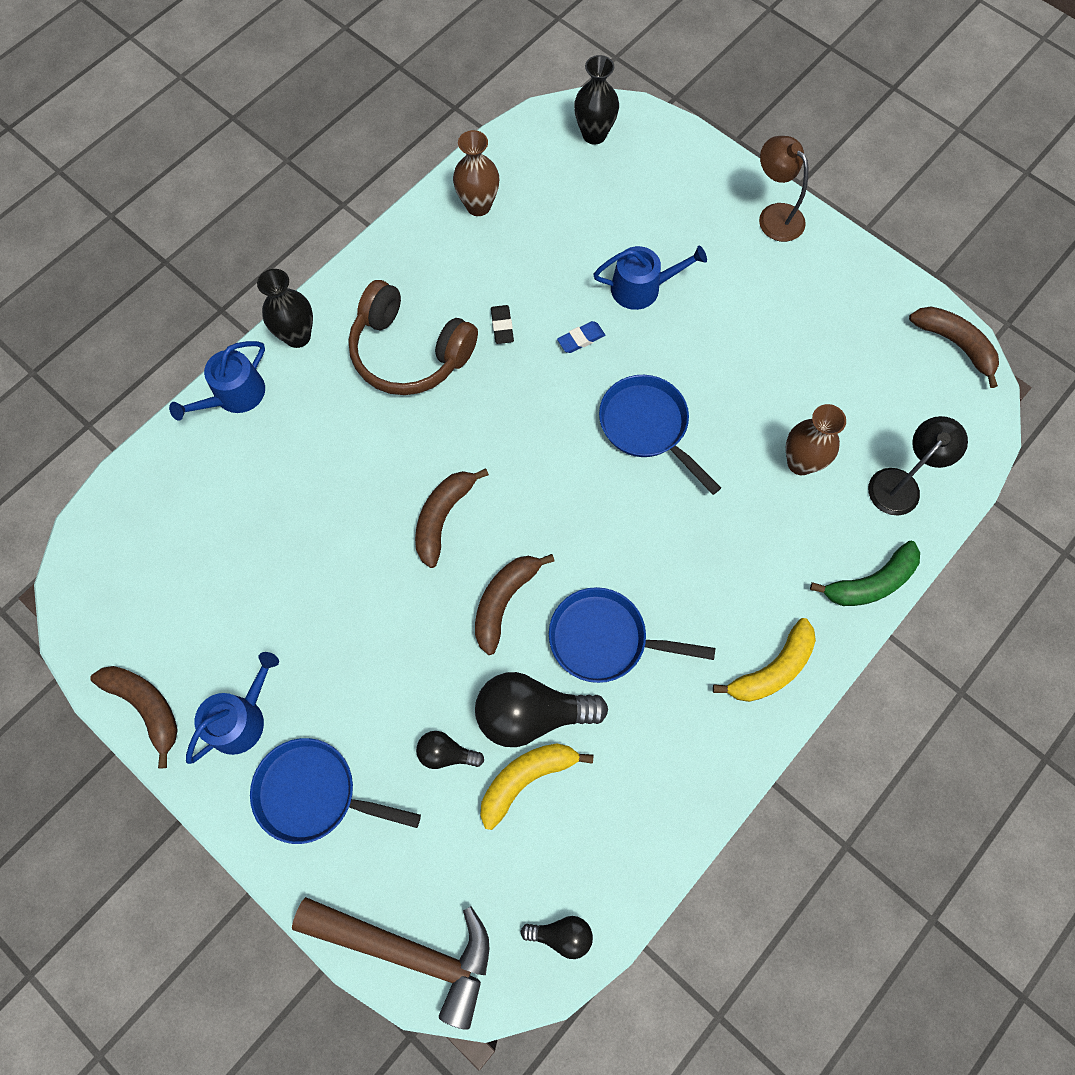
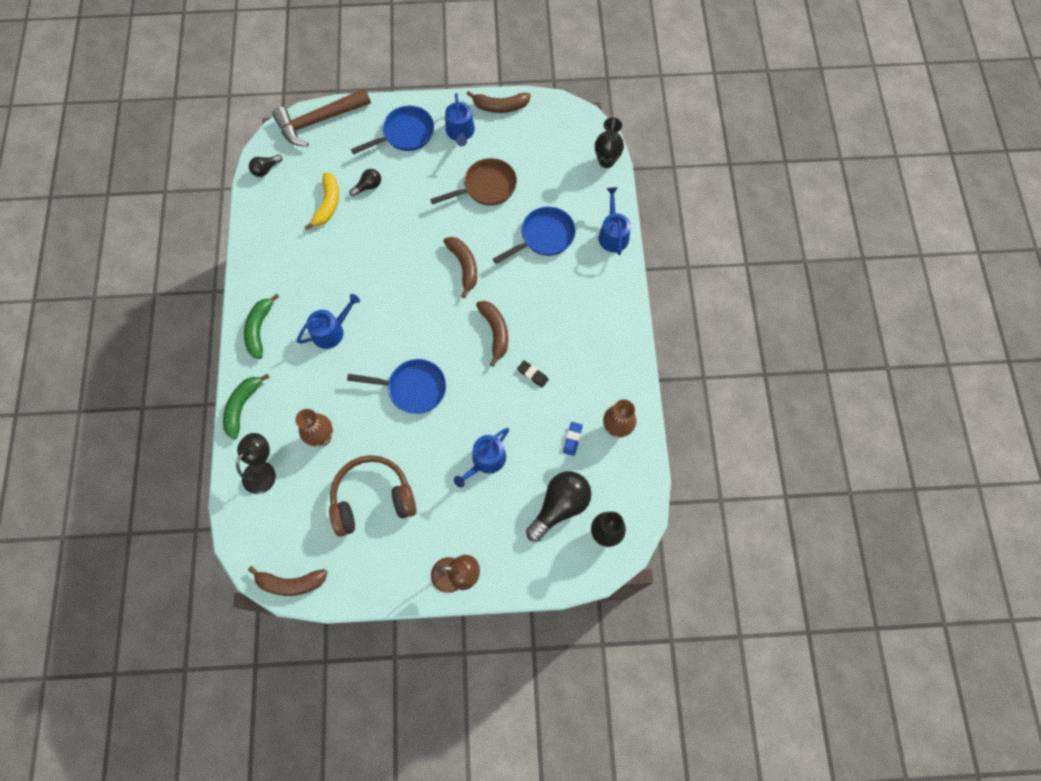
camera: 135 degrees right, 0 degrees up
(297, 336) = (619, 283): black vase -> black vase (606, 161)
(301, 599) = (486, 187): none -> brown pan
(409, 352) = (561, 322): brown headphones -> brown headphones (372, 498)
(504, 601) = (402, 257): brown banana -> brown banana (495, 332)
(531, 714) = (348, 227): black light bulb -> black light bulb (560, 506)
(581, 339) = (488, 403): blue eraser -> blue eraser (572, 439)
(604, 639) = (344, 279): blue pan -> blue pan (544, 237)
(681, 583) = (331, 331): none -> blue watering can
(771, 669) = (260, 329): yellow banana -> green banana
(900, 484) = (263, 471): black lamp -> black lamp turned 150 degrees counterclockwise

